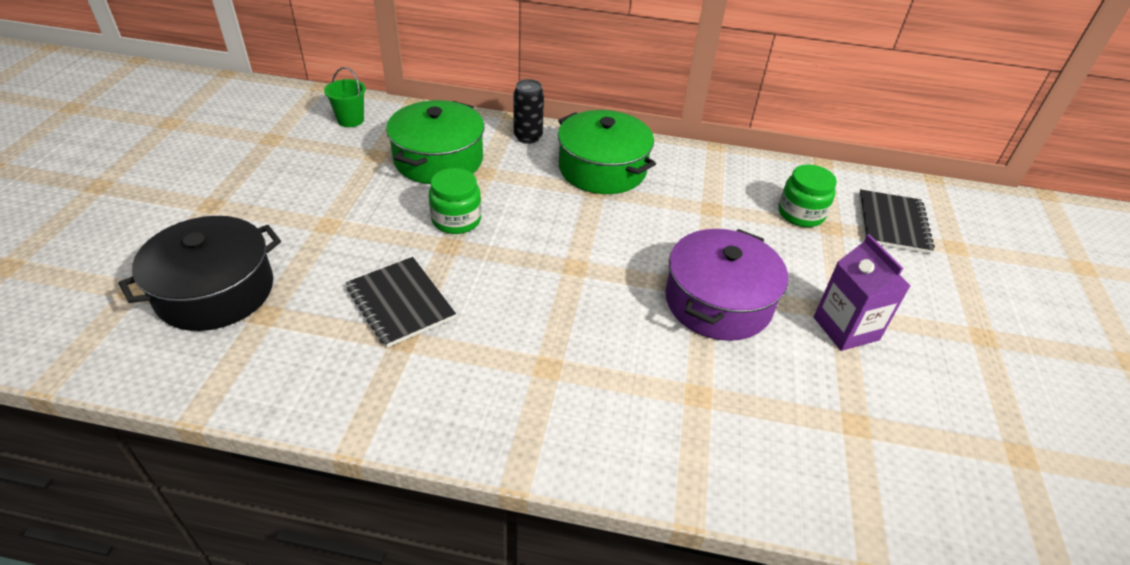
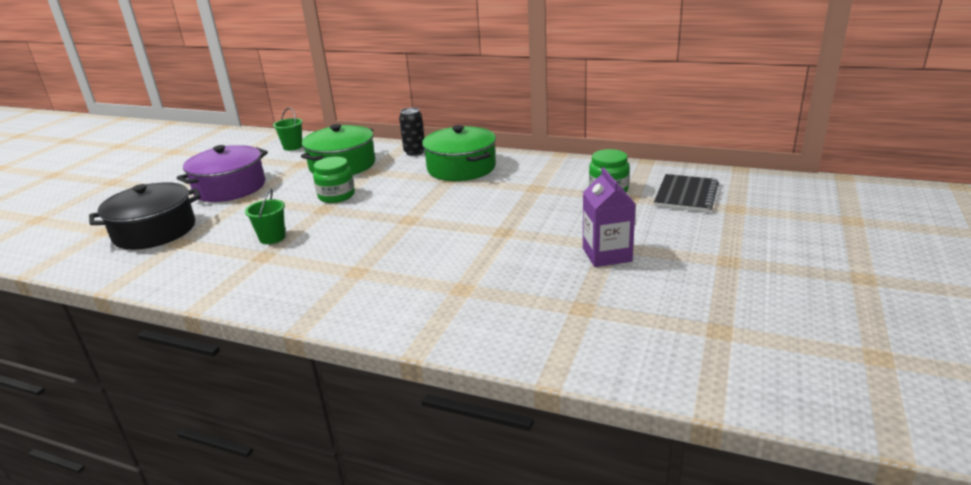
camera: 15 degrees right, 15 degrees down
(400, 303) = (272, 238): black notebook -> green bucket
(718, 302) = (509, 239): purple pot -> purple pot (230, 188)

